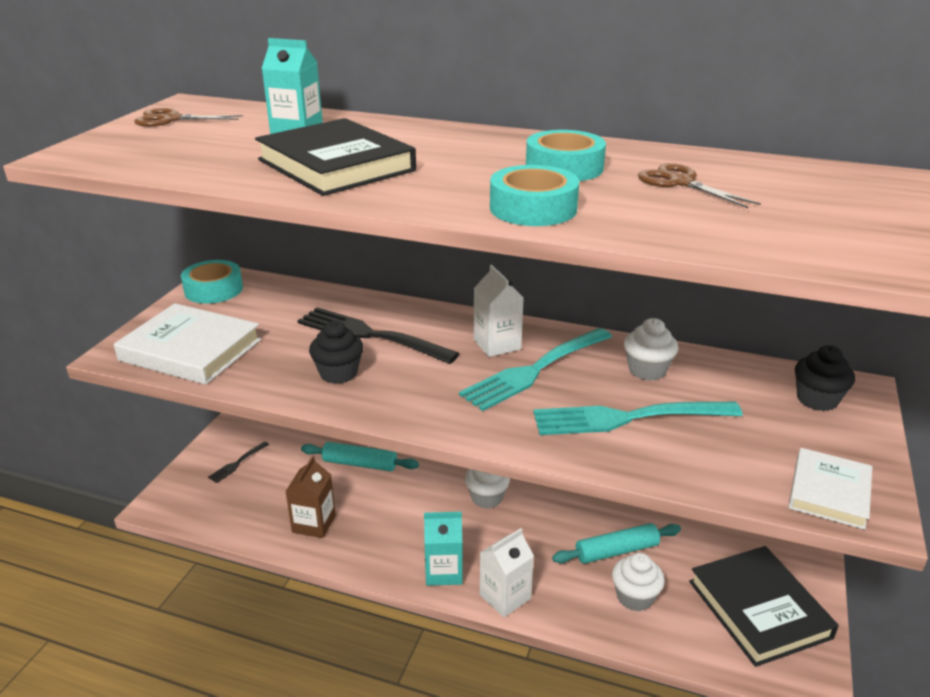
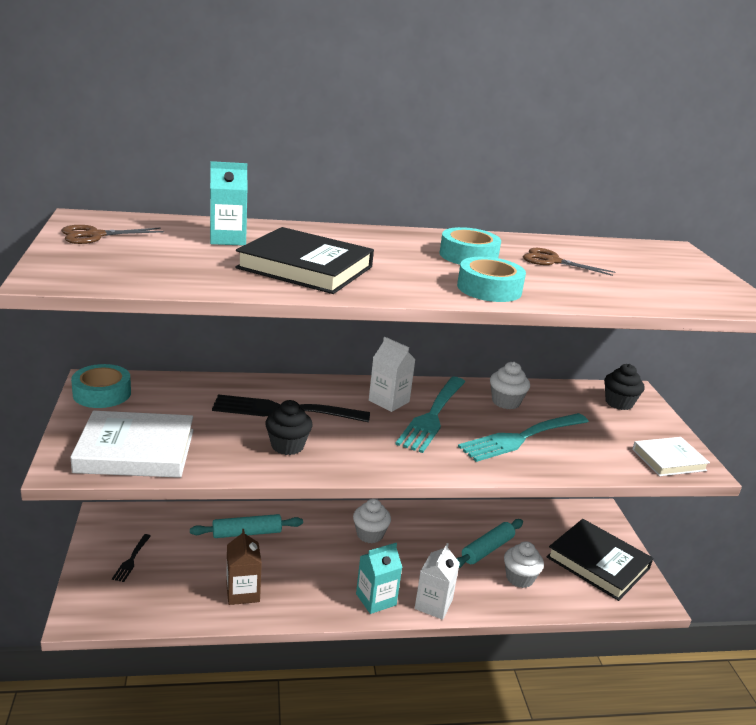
camera: 30 degrees left, 5 degrees down
(829, 492) = (669, 460): white book -> white book turned 75 degrees clockwise

